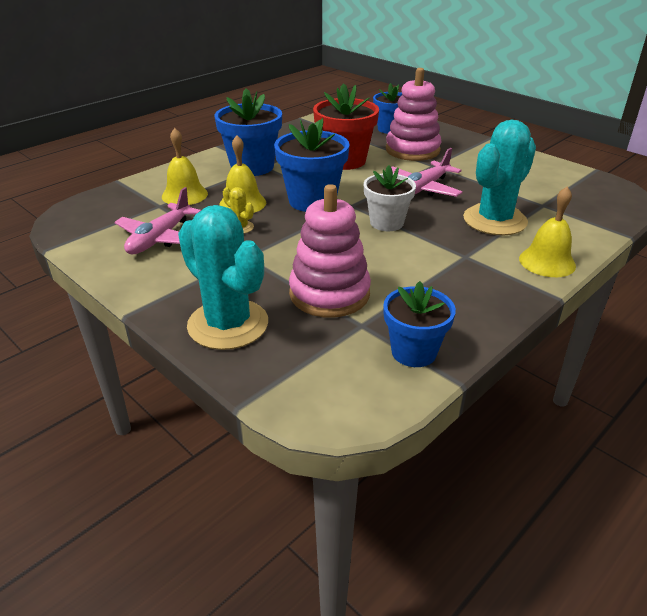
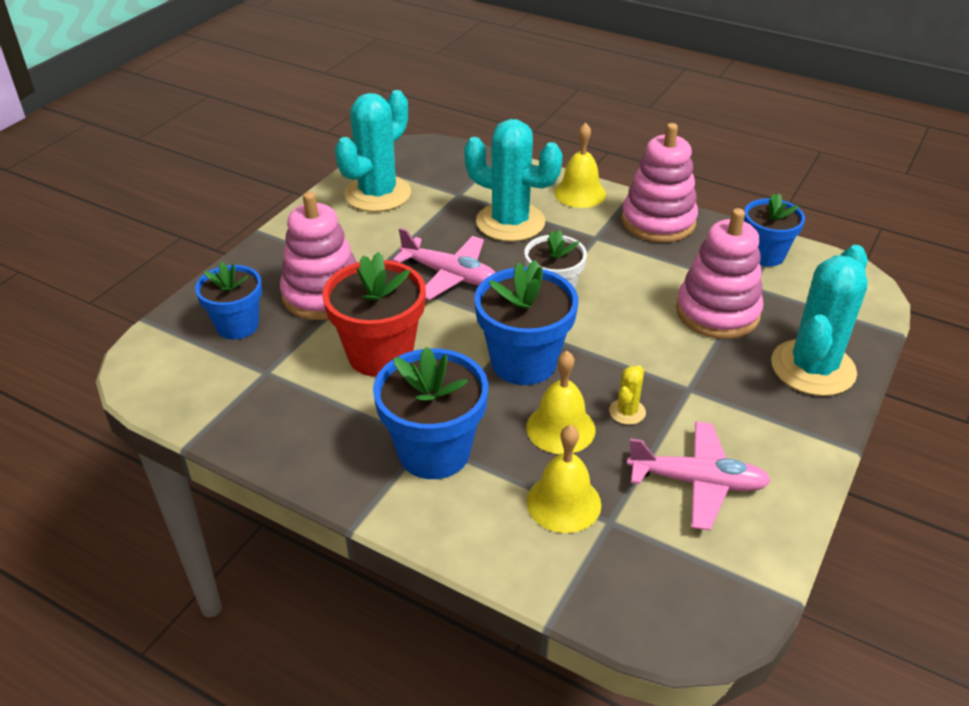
camera: 105 degrees left, 5 degrees up
(489, 296) = (658, 221): none -> pink stacking toy
(541, 174) = (378, 194): none -> turquoise cactus

